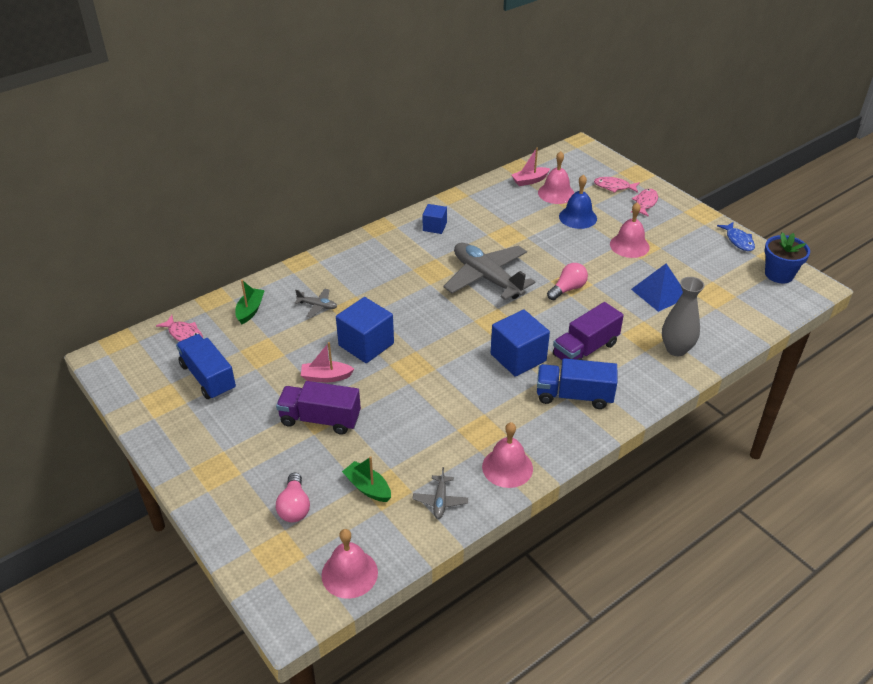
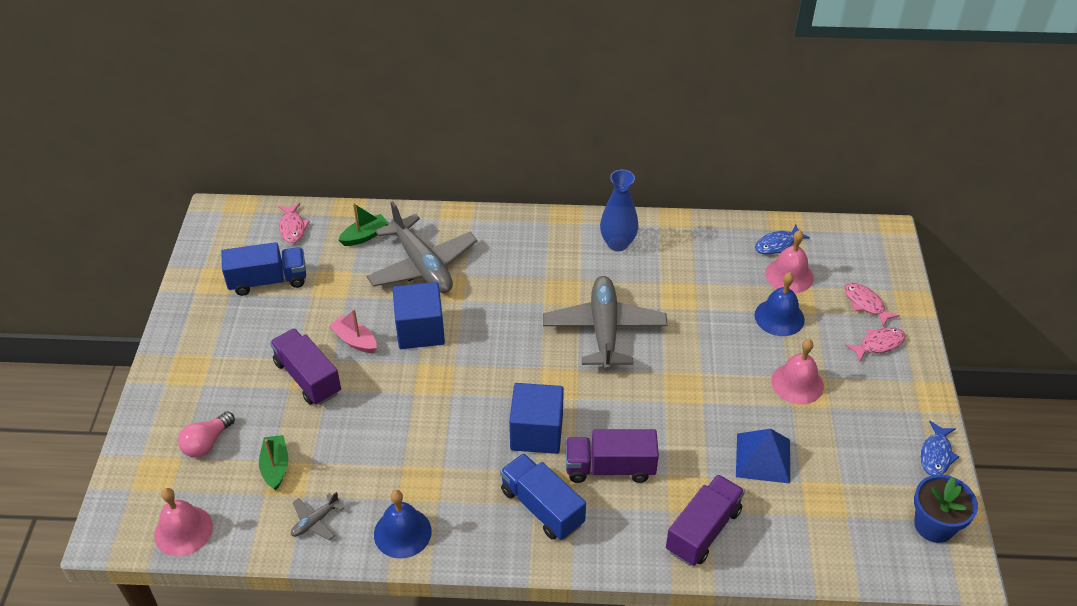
camera: 40 degrees right, 5 degrees up
(208, 377) = (268, 281): blue truck -> blue truck turned 75 degrees clockwise
(317, 306) = (422, 265): grey plane -> grey plane, size x2.34
(434, 227) = (617, 243): blue cube -> blue vase
(507, 467) = (402, 532): pink bell -> blue bell
(530, 181) = (777, 244): pink boat -> blue fish
(567, 289) = (670, 392): pink light bulb -> none
(676, 349) = (703, 530): grey vase -> purple truck

